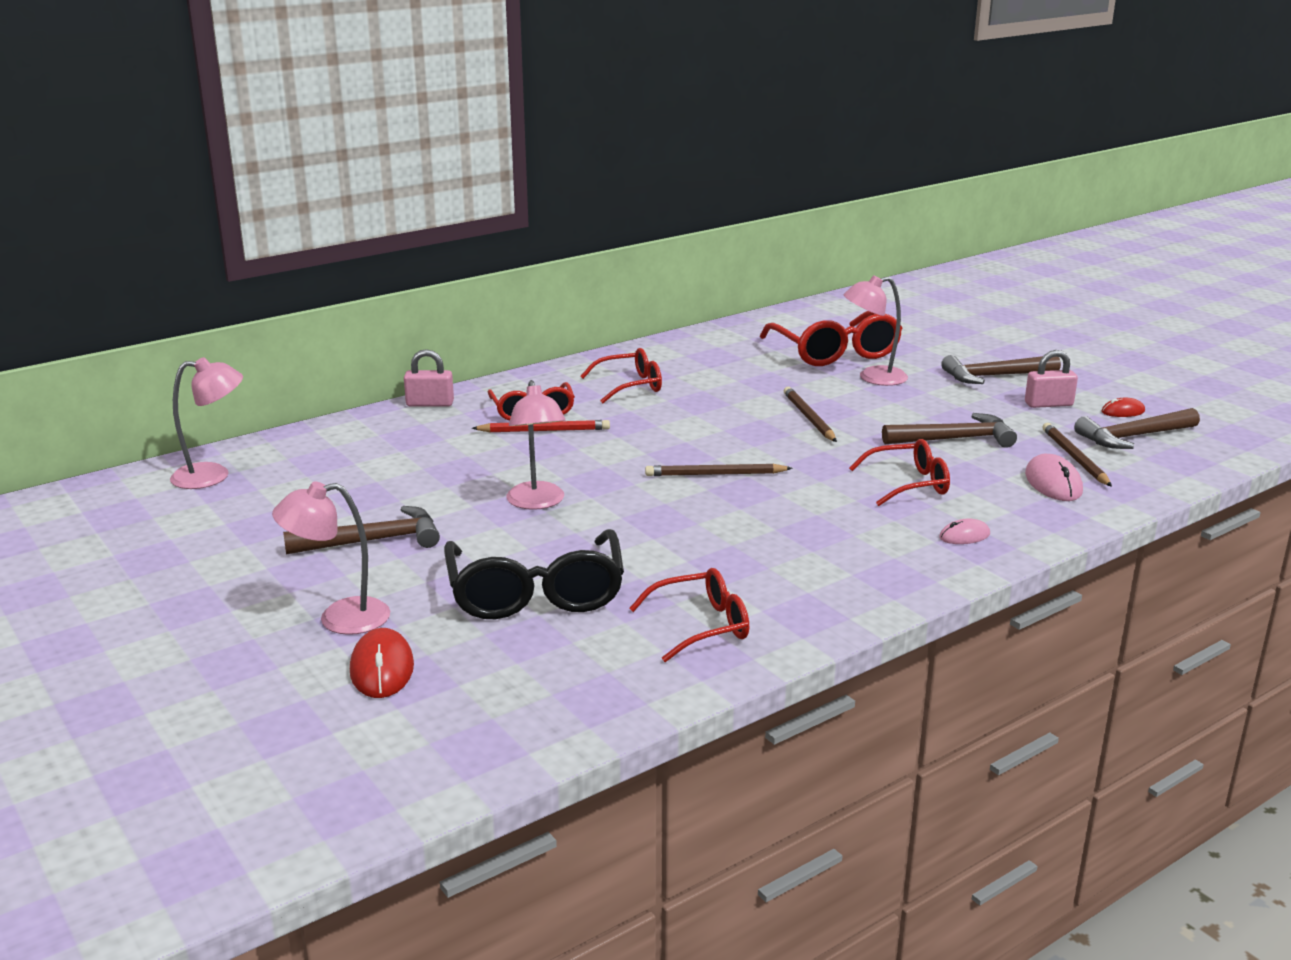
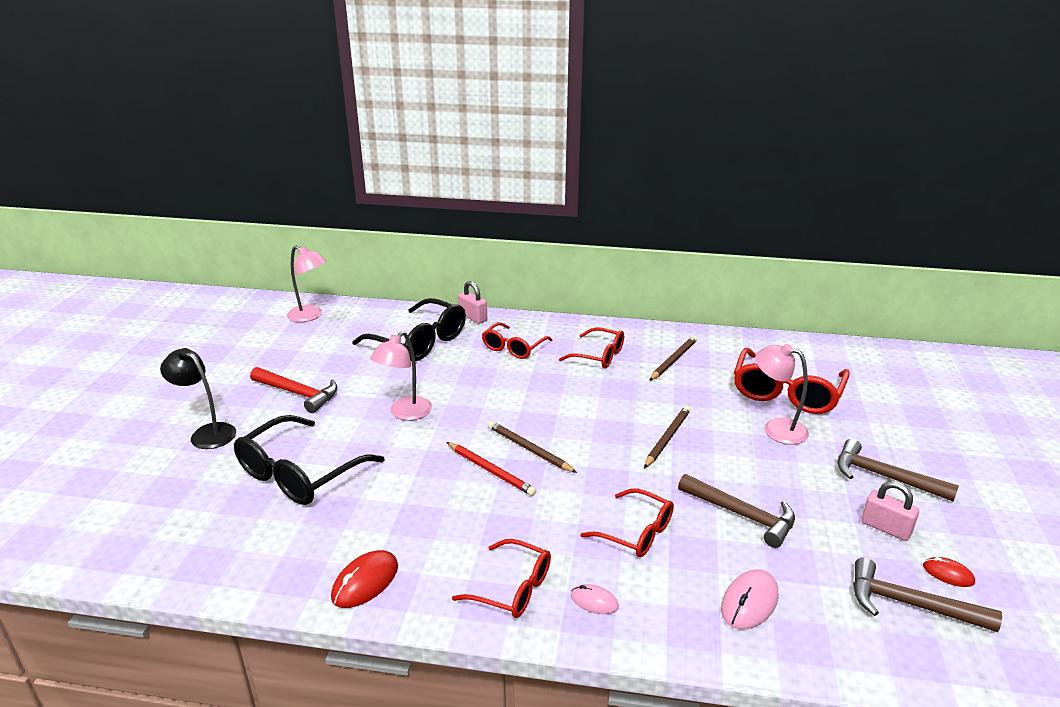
camera: 45 degrees right, 5 degrees up
(339, 618) = (207, 433): pink lamp -> black lamp
(373, 540) = (298, 393): brown hammer -> red hammer
(382, 668) = (169, 475): red mouse -> red mouse (365, 582)
(416, 445) = (420, 342): none -> black glasses
(544, 430) = (495, 364): red pencil -> red pencil (491, 470)
(702, 626) = (327, 554): red glasses -> red glasses (513, 588)
(1074, 458) = (812, 591): brown pencil -> brown pencil (673, 360)

